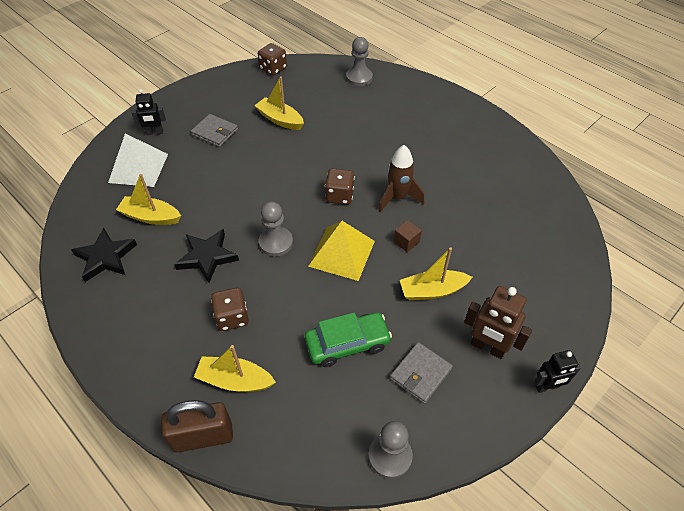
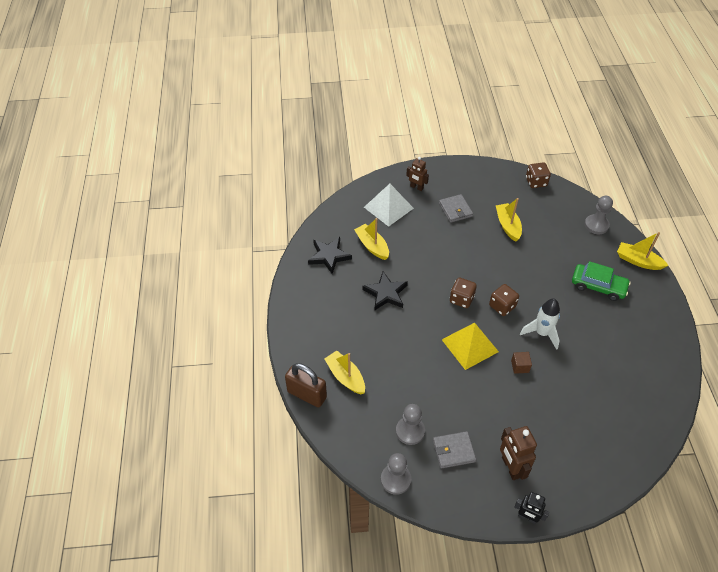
camera: 40 degrees right, 0 degrees up
(154, 132) = (416, 187): black robot -> brown robot
(232, 317) = (371, 340): brown dice -> brown dice (461, 299)
(276, 243) = (434, 311): grey pawn -> grey pawn (410, 431)
(347, 343) = (425, 402): green car -> green car (598, 286)
(398, 198) = (541, 333): brown rocket -> white rocket
(432, 291) = (507, 409): yellow boat -> yellow boat (638, 261)

